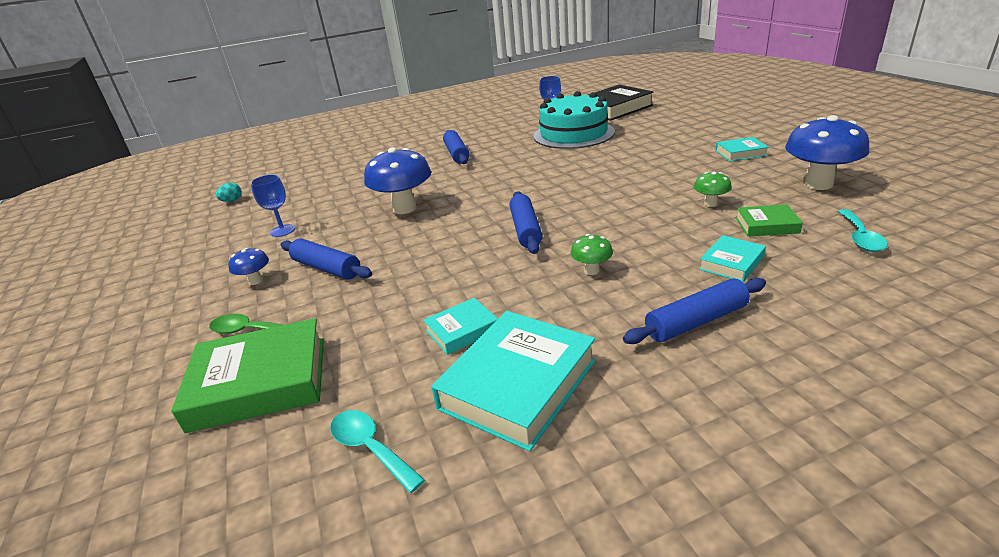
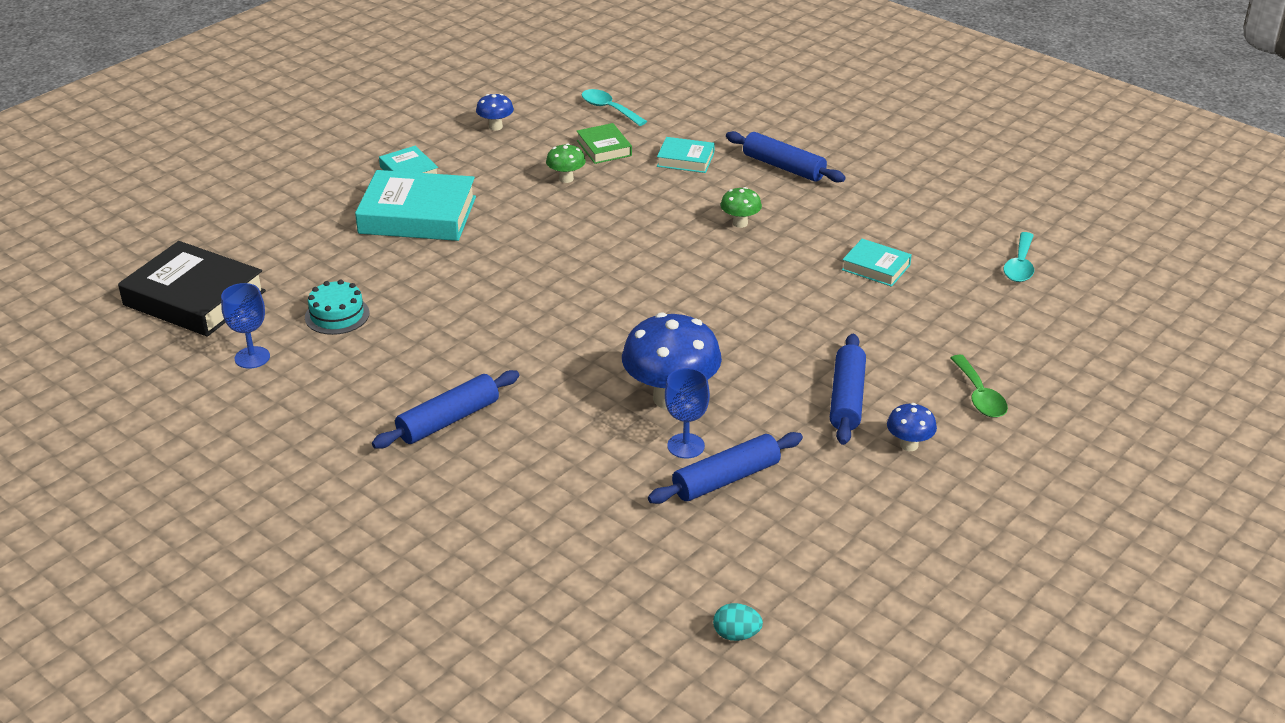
camera: 120 degrees left, 5 degrees up
(260, 383) = (1023, 349): green book -> none
(282, 231) = (792, 494): blue goblet -> blue goblet (686, 446)
(518, 384) = (912, 225): turquoise book -> turquoise book (417, 215)
(525, 229) = (680, 280): blue rolling pin -> blue rolling pin (726, 479)
(573, 134) = (337, 315): turquoise cake -> turquoise cake, size x0.46
(818, 184) = (495, 127): blue mushroom -> blue mushroom, size x0.48
(860, 237) = (609, 109): turquoise spoon -> turquoise spoon turned 120 degrees counterclockwise

